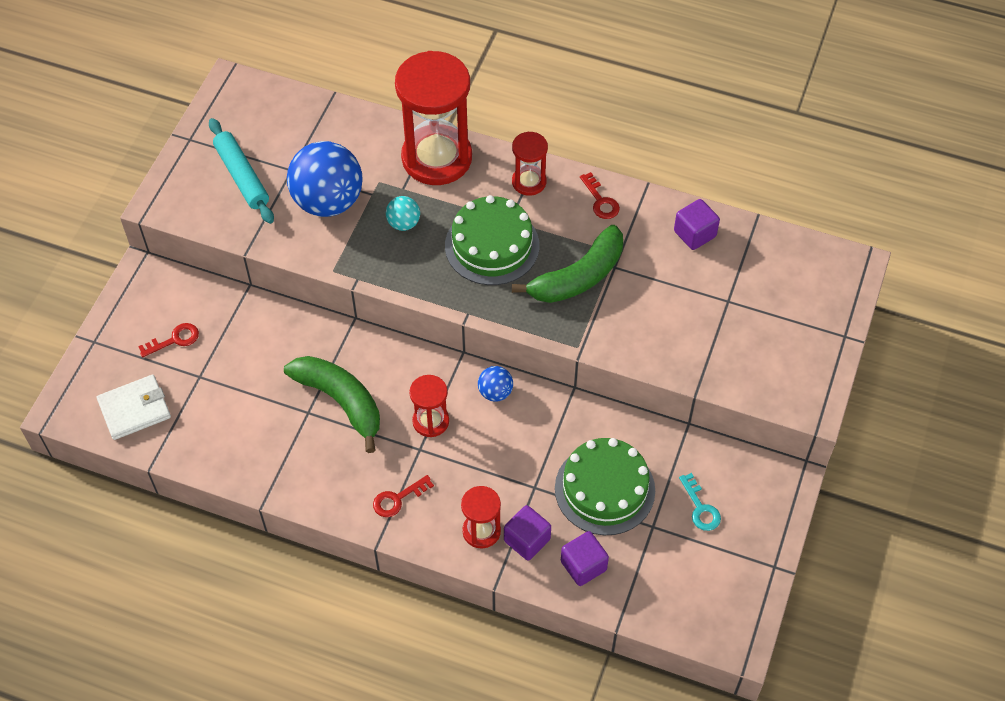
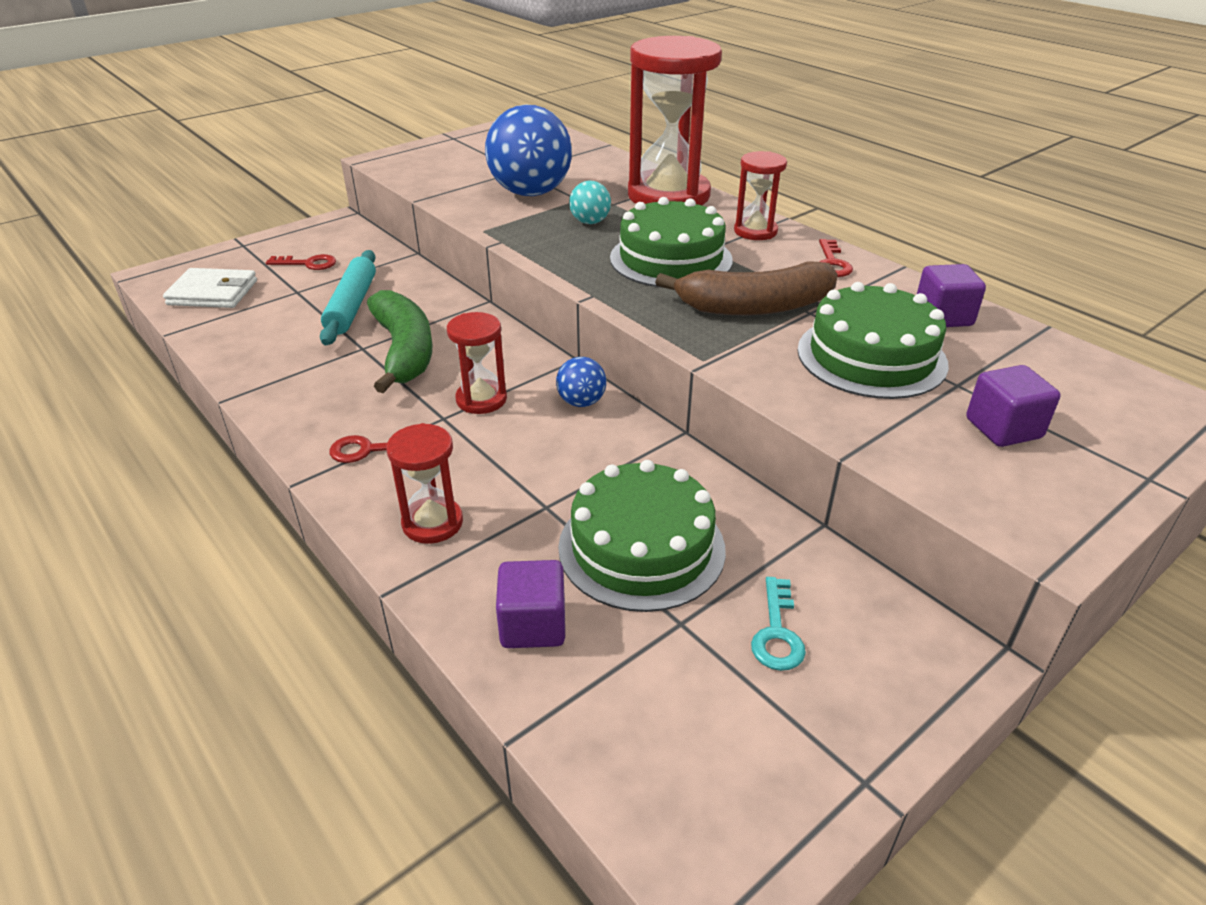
camera: 30 degrees right, 20 degrees down
(242, 176) = (470, 163): turquoise rolling pin -> turquoise rolling pin (352, 306)
(527, 540) = (481, 558): purple cube -> purple cube (1003, 428)
(578, 277) = (755, 307): green banana -> brown banana
(671, 297) = (871, 356): none -> green cake

